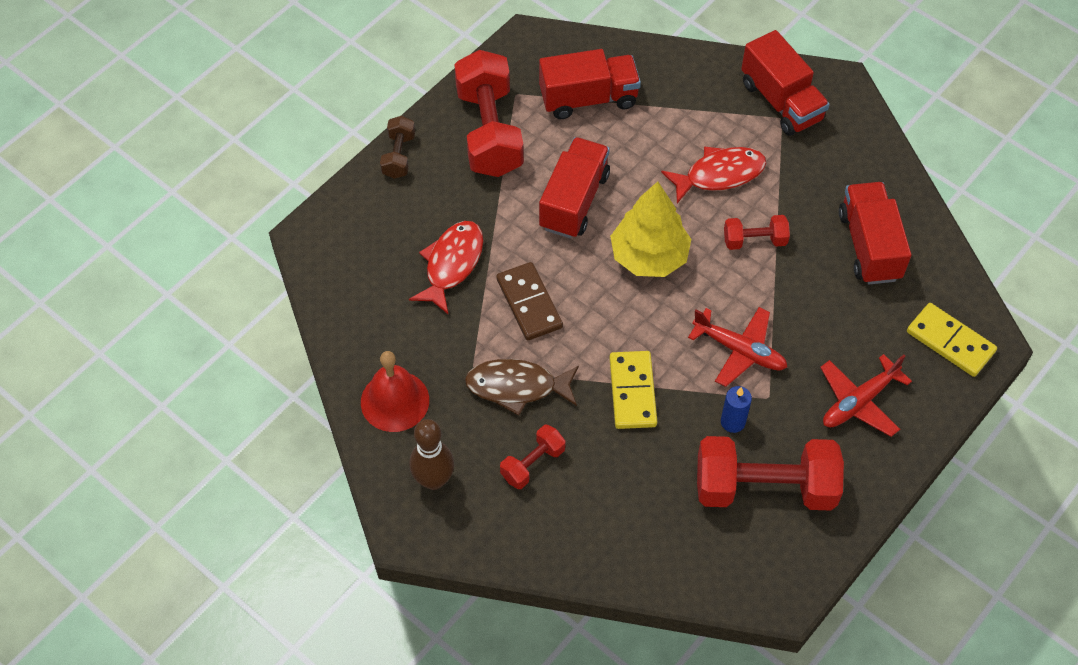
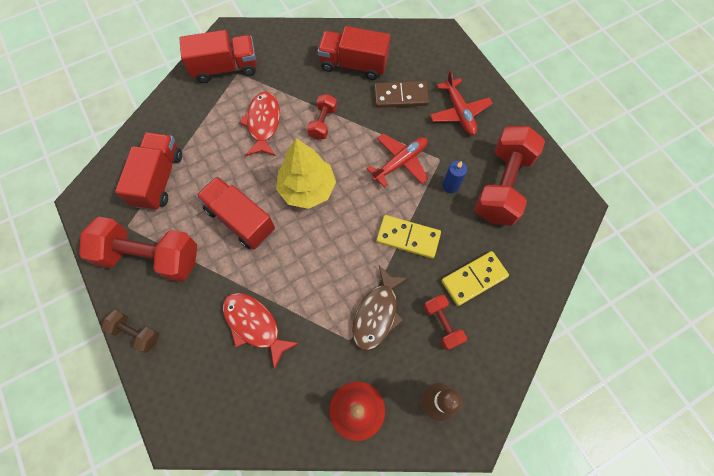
camera: 70 degrees left, 10 degrees up
(529, 303) = (312, 281): brown domino -> brown domino (401, 96)
(950, 341) = (435, 52): yellow domino -> yellow domino (474, 279)

